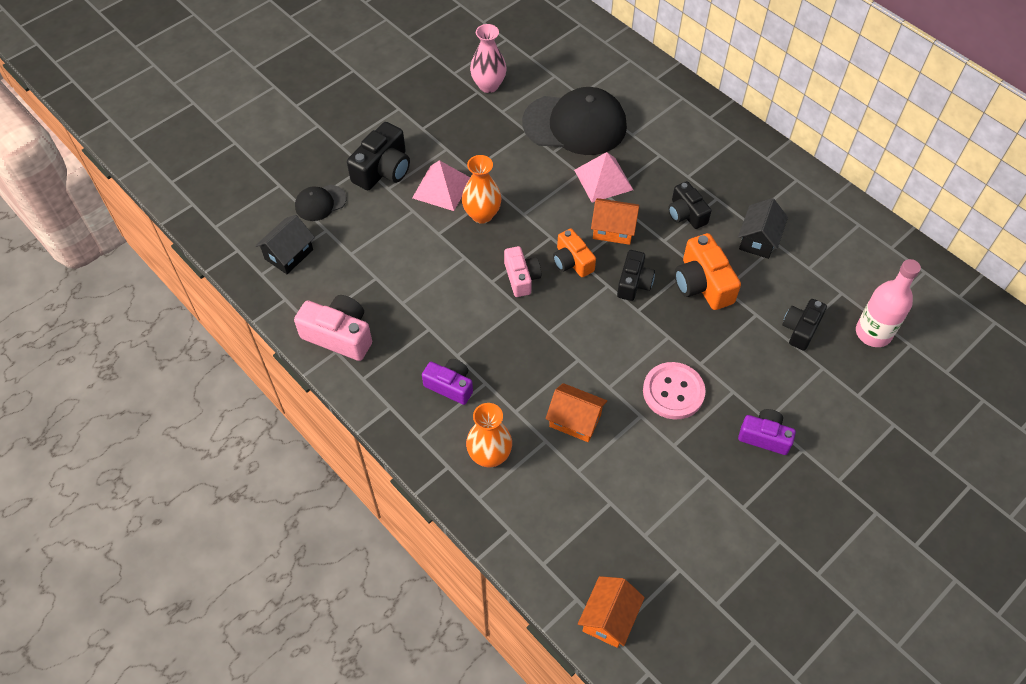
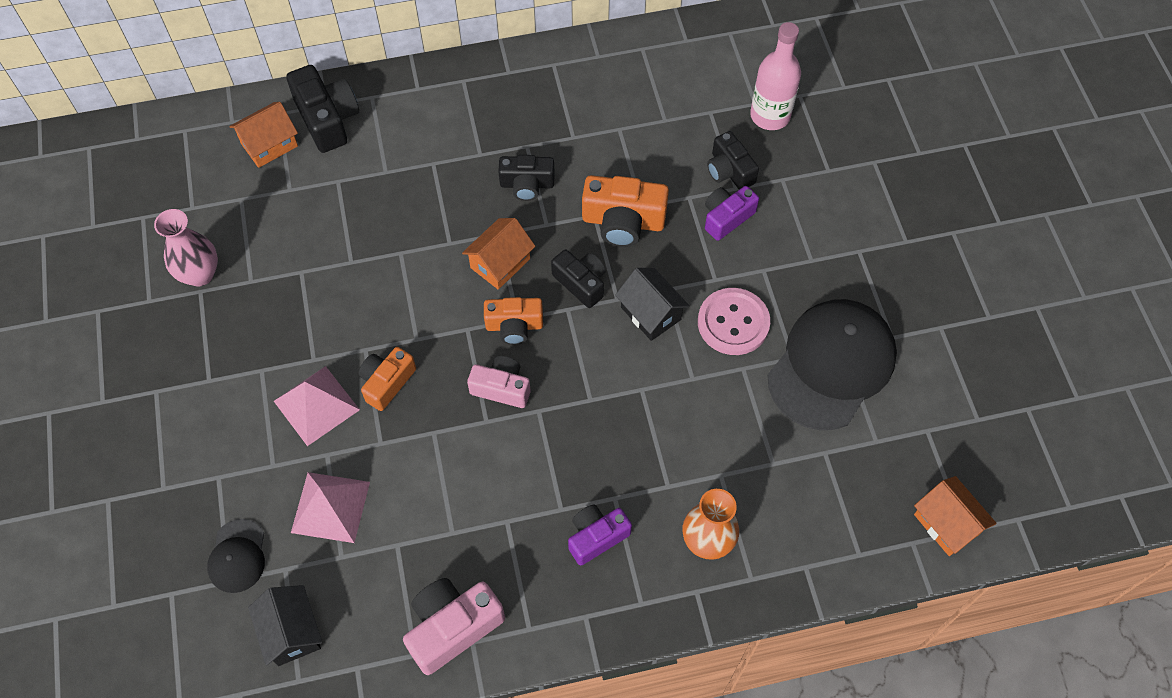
camera: 60 degrees left, 5 degrees up
(383, 170) = (240, 457): black camera -> black camera (327, 119)
(482, 215) = (387, 382): orange vase -> orange camera
(575, 124) = (329, 218): black cap -> black cap (831, 365)
(575, 420) = (713, 433): orange house -> orange house (269, 145)
(603, 179) = (426, 234): pink pyramid -> pink pyramid (330, 507)
(758, 240) = (603, 141): black house -> black house (650, 313)
(764, 437) = (828, 273): purple camera -> purple camera (726, 218)

